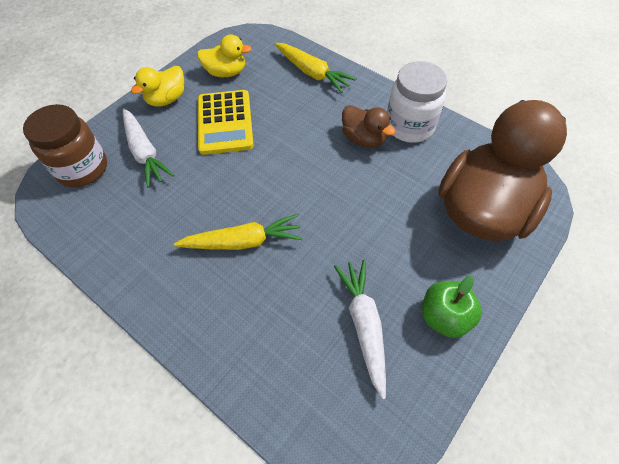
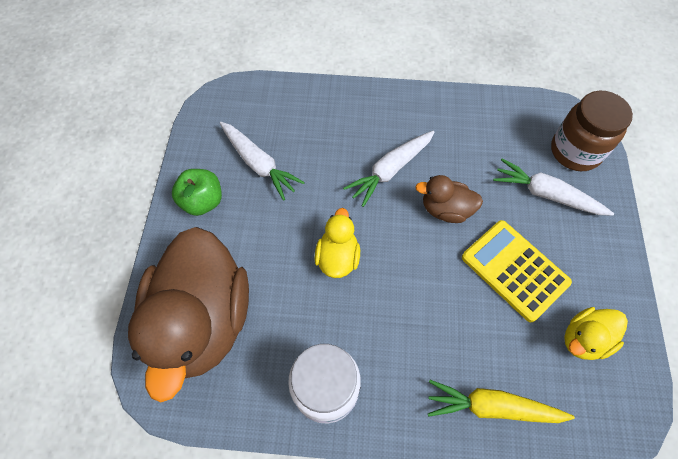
camera: 145 degrees right, 5 degrees up
(167, 99) = (598, 262): yellow duck -> yellow duck (337, 257)
(243, 241) = (390, 170): yellow carrot -> white carrot
(363, 139) = (364, 337): brown duck -> brown duck (445, 209)

